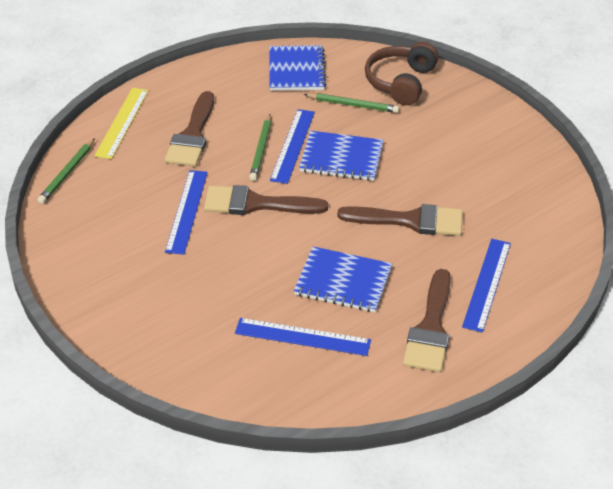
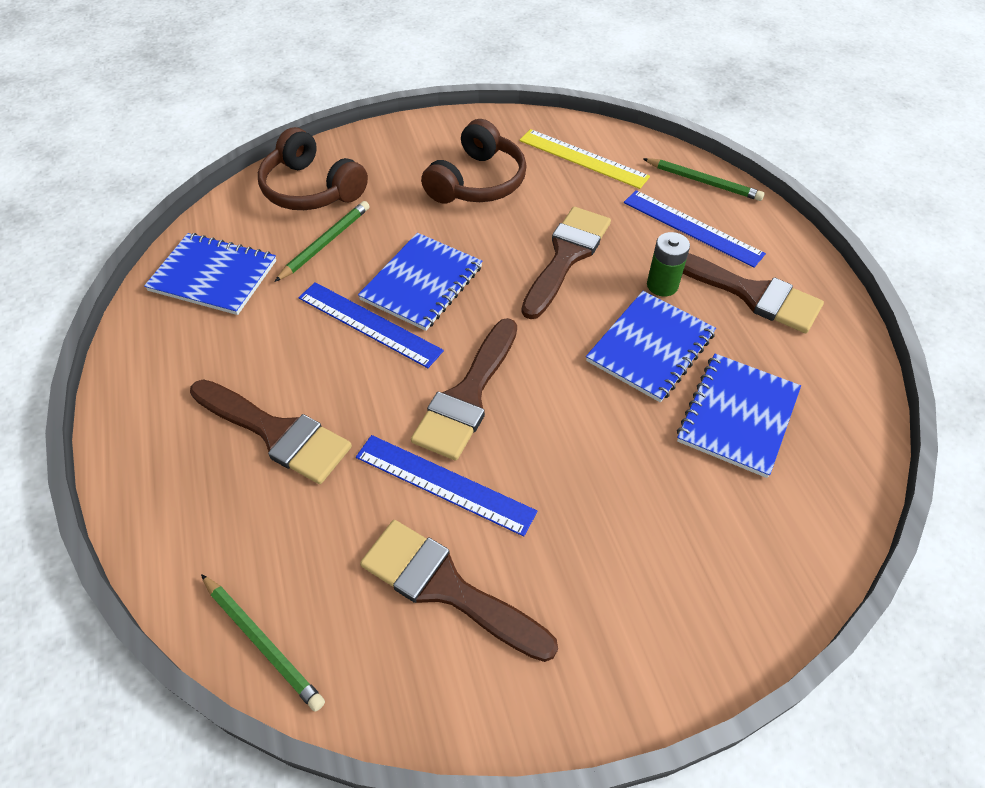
camera: 70 degrees left, 10 degrees up
(121, 230) = (446, 587): none -> brown brush
(122, 122) = (181, 523): yellow ruler -> yellow ruler (583, 158)
(261, 150) = (358, 360): green pencil -> green pencil (703, 182)
(302, 337) = (738, 416): blue ruler -> blue notebook
(410, 277) = (662, 285): none -> green battery
(462, 156) = (477, 182): none -> brown headphones

